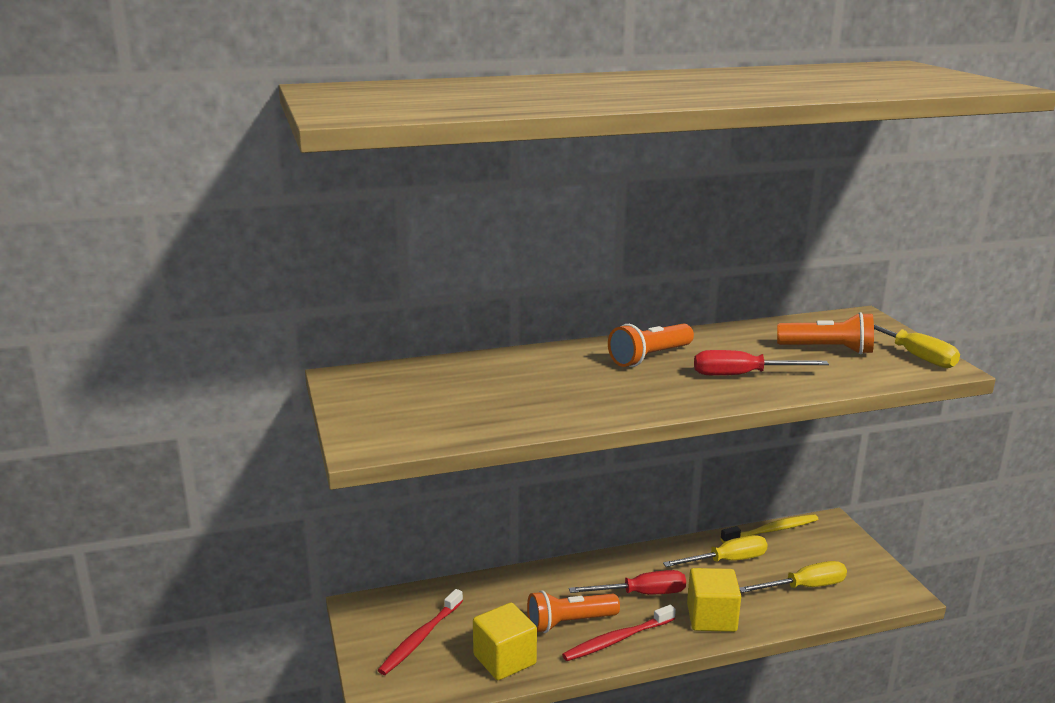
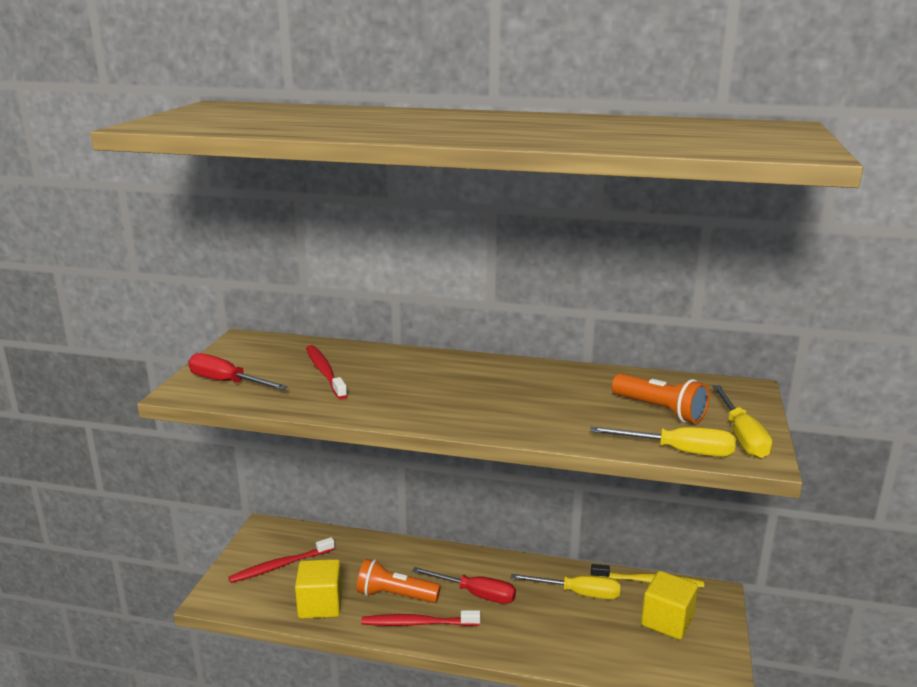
camera: 30 degrees right, 0 degrees up
(488, 388) = (324, 372): none -> red toothbrush
(649, 357) = (485, 378): orange flashlight -> none
(711, 617) = (513, 636): yellow cube -> yellow cube (667, 621)
(742, 375) = (542, 413): red screwdriver -> red screwdriver (227, 382)
(804, 587) = (627, 642): yellow screwdriver -> yellow screwdriver (679, 451)

